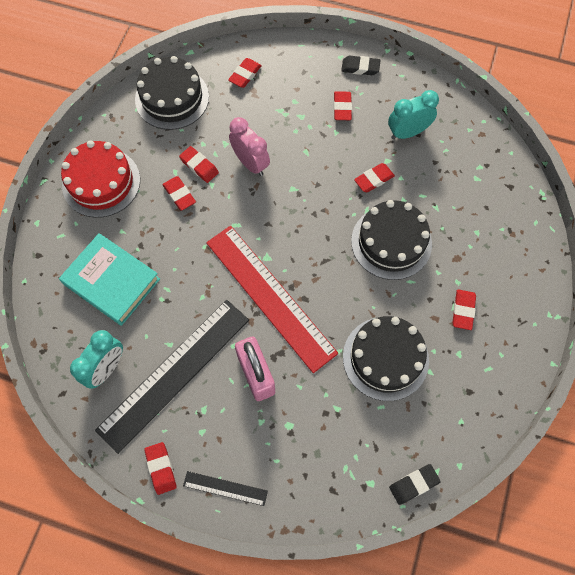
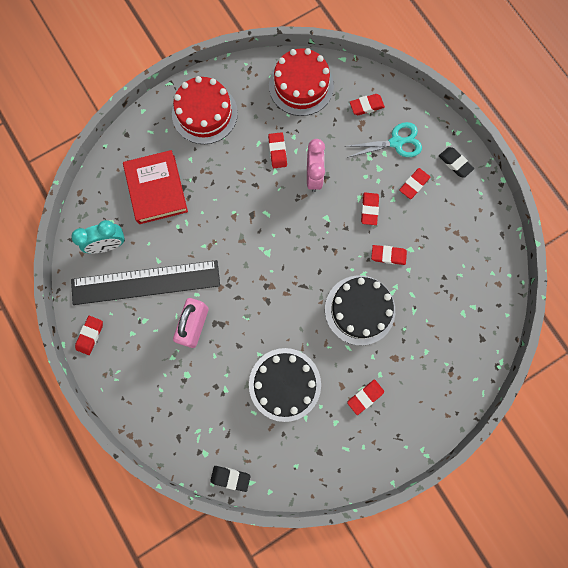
camera: 40 degrees right, 10 degrees up
(112, 281) = (156, 189): turquoise book -> red book
(172, 98) = (301, 86): black cake -> red cake
(179, 195) = (247, 162): red eraser -> red eraser (369, 209)
(225, 488) = (117, 380): black ruler -> none
(270, 297) = (246, 281): red ruler -> none
(296, 86) = (396, 142): none -> turquoise scissors
(407, 132) = (444, 240): turquoise clock -> none

